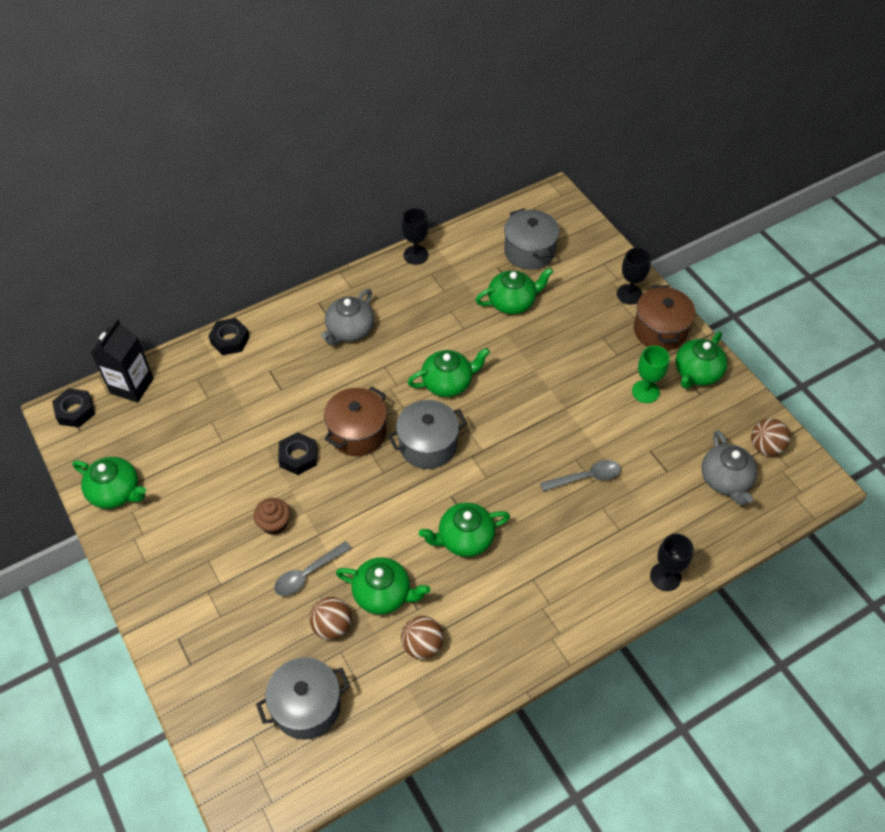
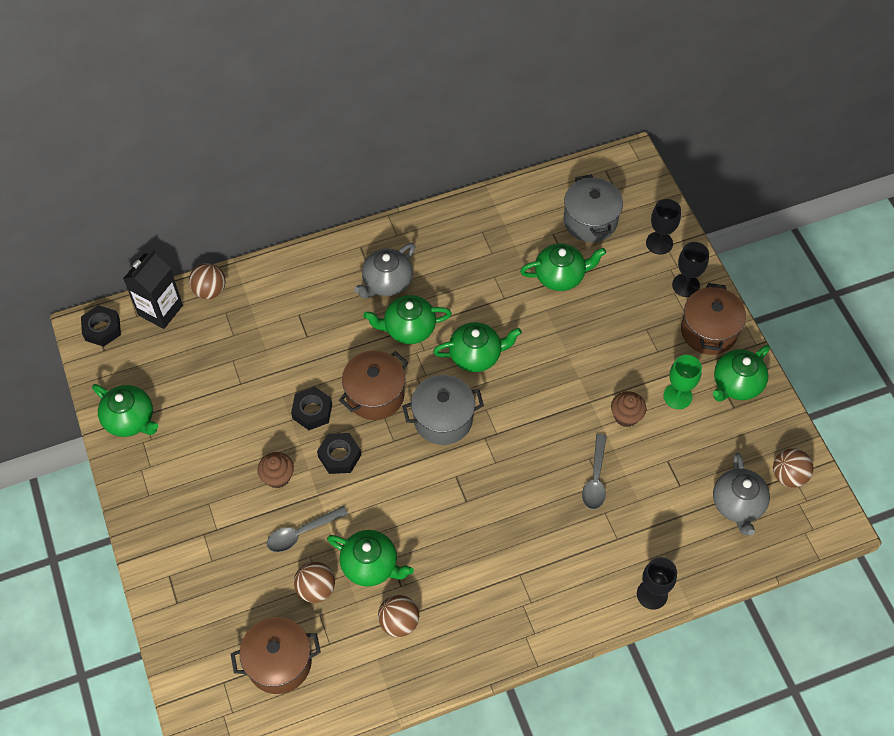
camera: 10 degrees right, 5 degrees up
(178, 361) = (210, 290): none -> brown ball
(230, 340) = (264, 275): black nut -> black nut (339, 456)
(307, 706) = (279, 662): grey pot -> brown pot
(416, 255) = (470, 208): black goblet -> black goblet (659, 243)
(464, 538) = (460, 522): green teapot -> green teapot (408, 328)
(586, 477) = (595, 478): grey spoon -> grey spoon turned 105 degrees clockwise
(602, 416) = (626, 416): none -> brown cupcake

